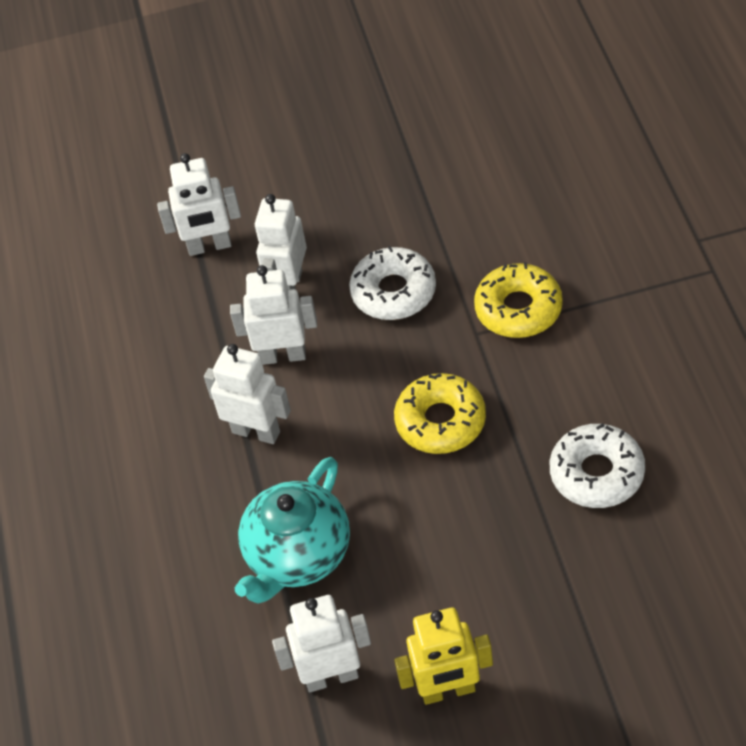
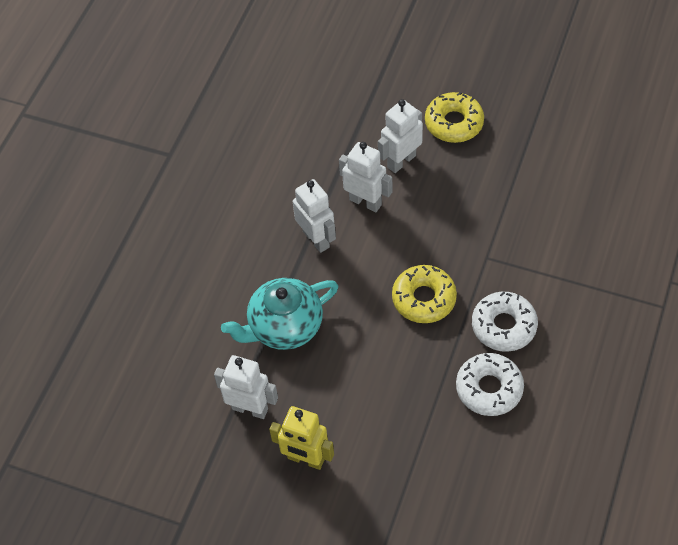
camera: 30 degrees right, 5 degrees up
(209, 246) = (374, 108): white robot -> none
(393, 292) = (458, 201): white donut -> white donut (504, 326)
(518, 309) = (524, 258): yellow donut -> yellow donut (454, 123)

